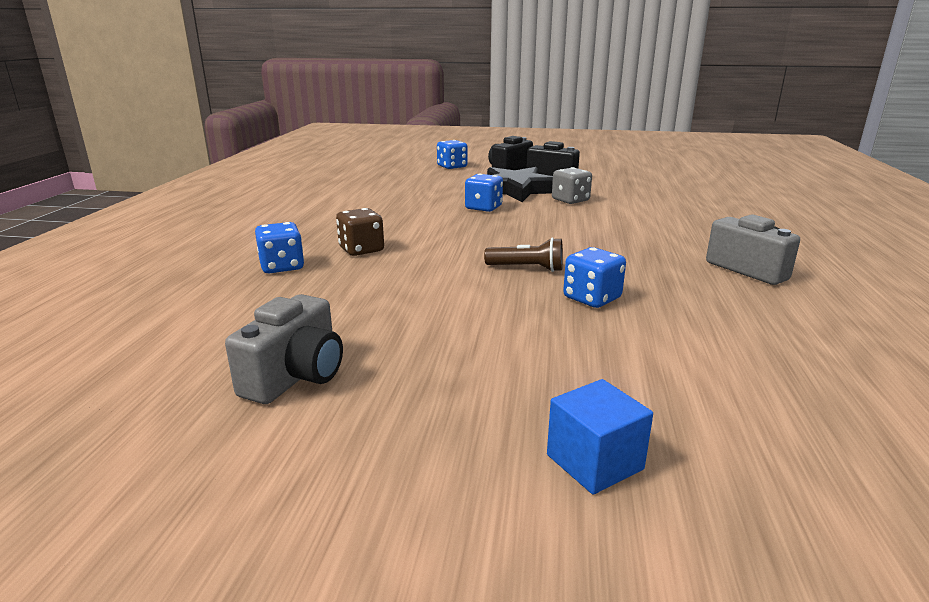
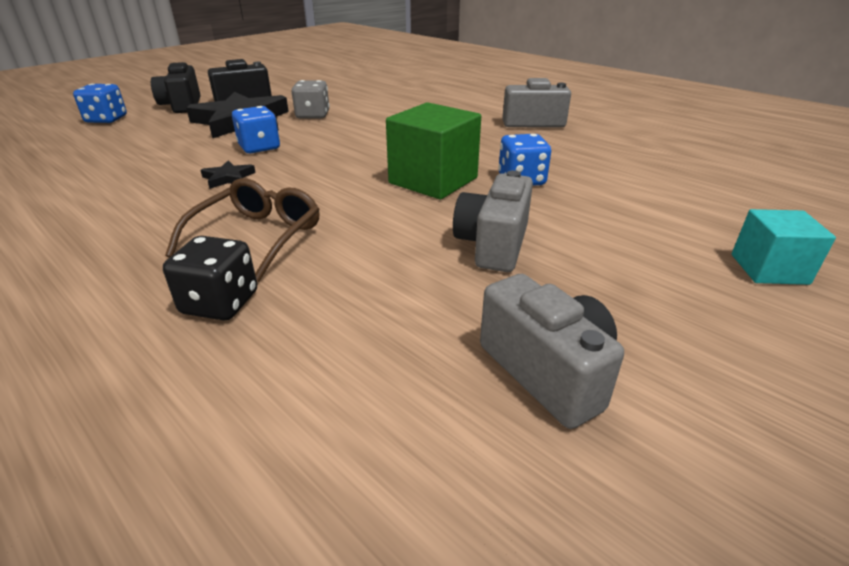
camera: 55 degrees left, 10 degrees up
(282, 267) = (220, 303): blue dice -> black dice
(361, 250) = (257, 237): brown dice -> brown glasses
(425, 217) = (228, 178): none -> black star
(450, 317) = (493, 245): none -> grey camera
(527, 268) = (433, 180): brown flashlight -> green cube
(594, 462) = (769, 269): blue cube -> turquoise cube

